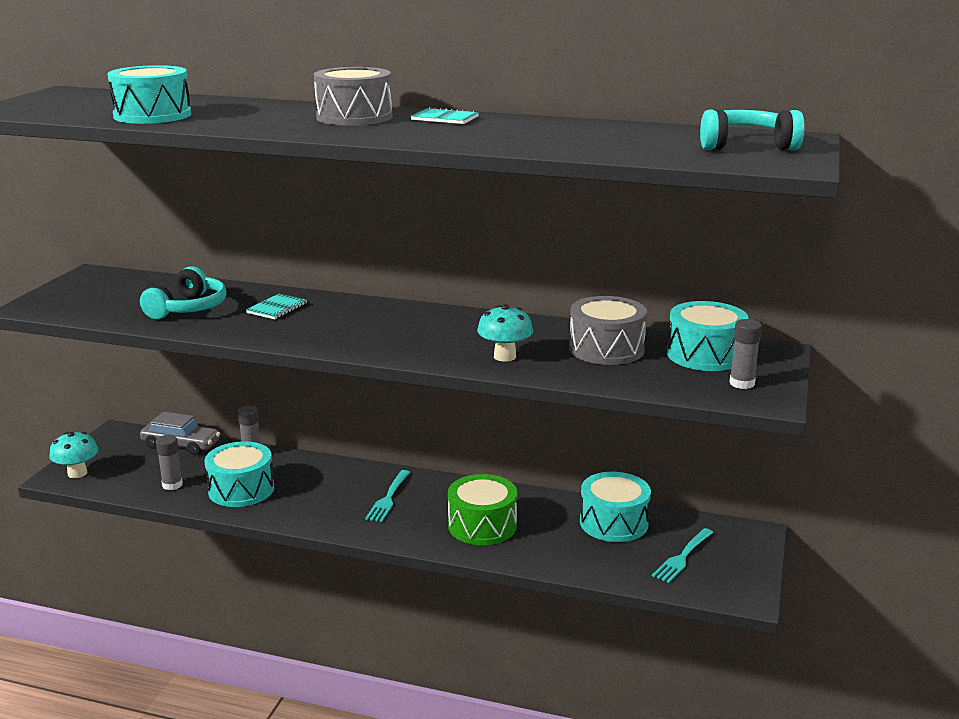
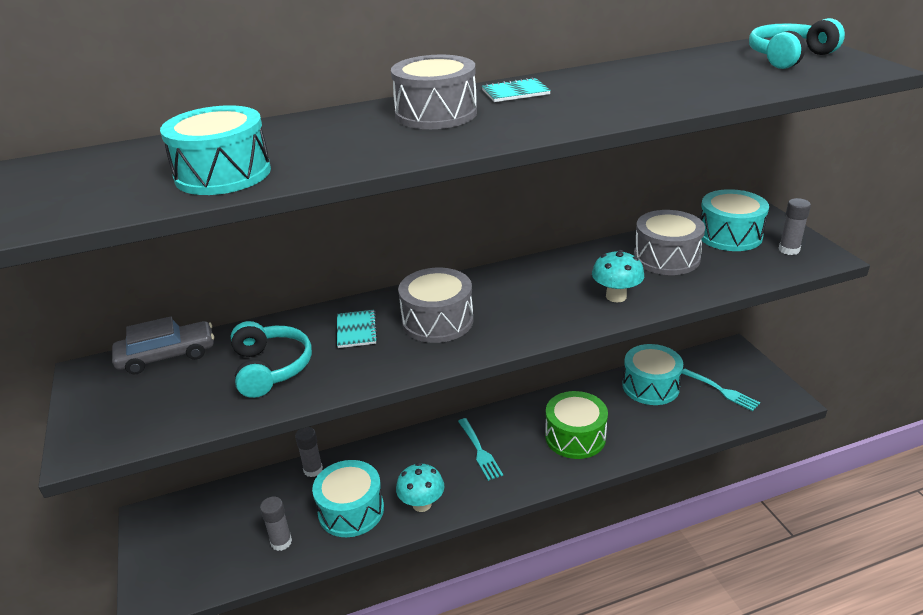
camera: 35 degrees left, 10 degrees up
(77, 473) = (166, 584): turquoise mushroom -> turquoise mushroom (422, 504)
(181, 445) = (234, 496): grey car -> grey car (167, 356)
(340, 322) = (437, 321): none -> grey drum
(682, 557) = (722, 391): turquoise fork -> turquoise fork turned 45 degrees counterclockwise

